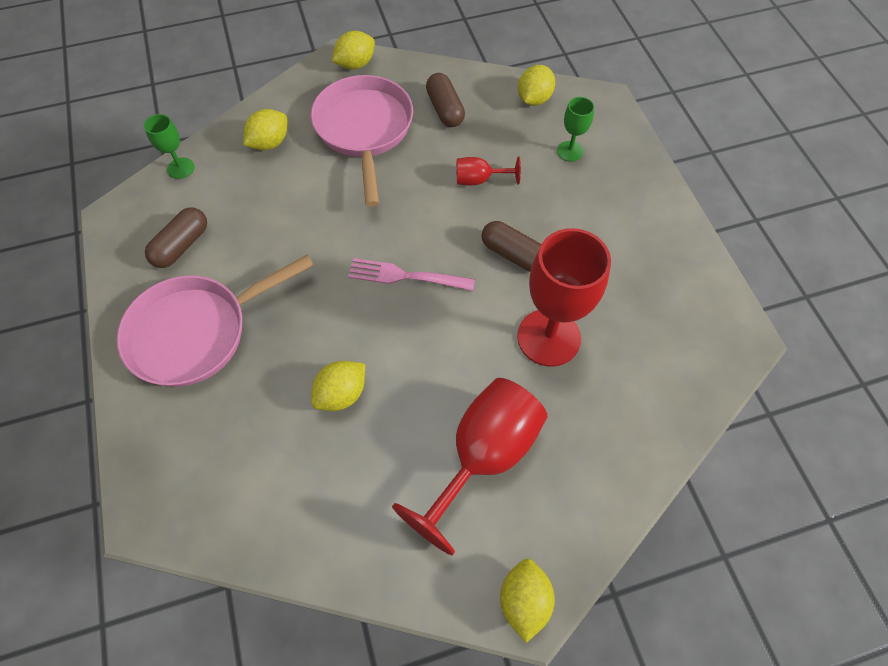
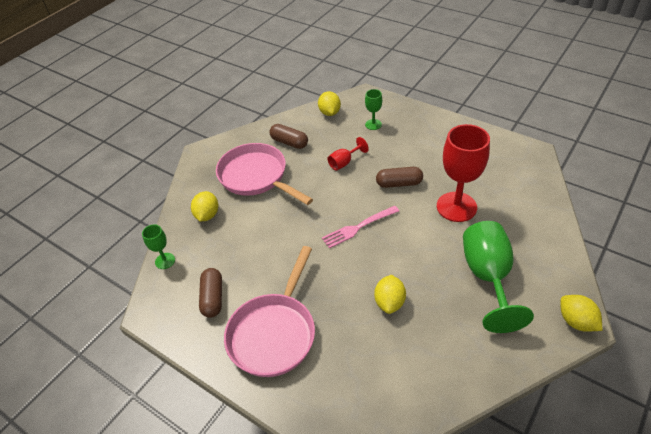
camera: 35 degrees left, 15 degrees down
(355, 64) = (214, 150): yellow lemon -> none
(483, 456) = (488, 277): red goblet -> green goblet

